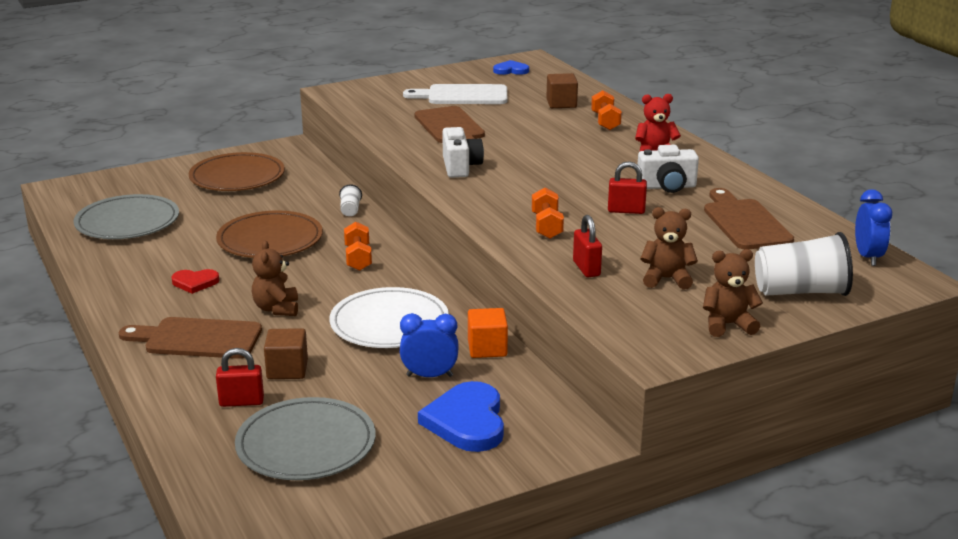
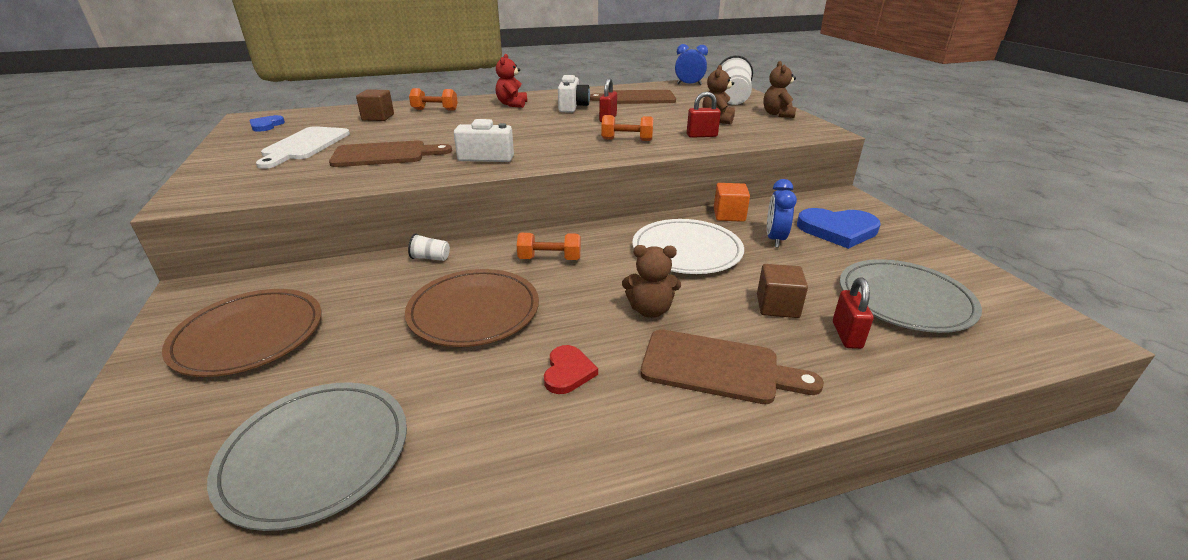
camera: 80 degrees left, 5 degrees up
(197, 339) = (717, 367): brown cutting board -> brown cutting board turned 90 degrees counterclockwise

